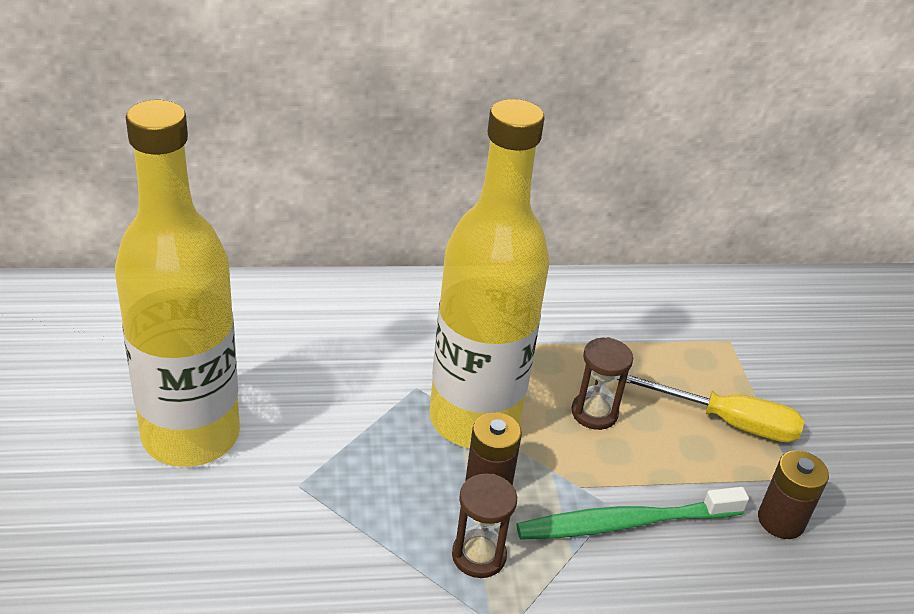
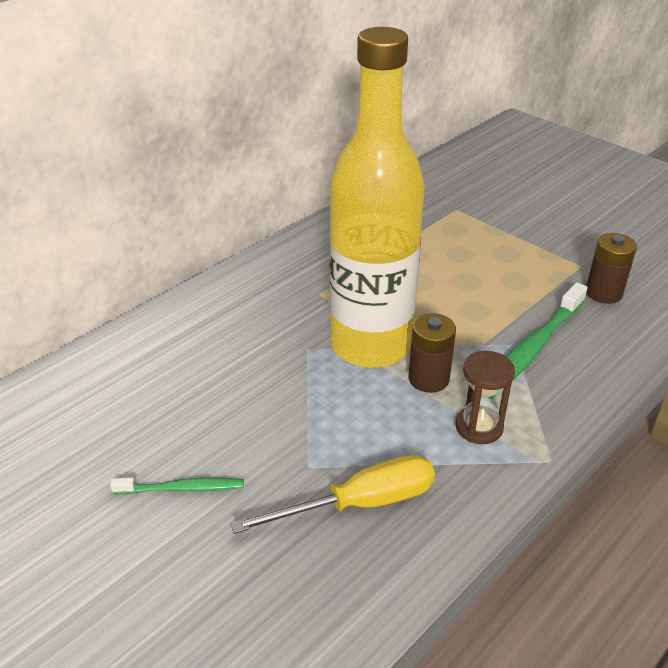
camera: 35 degrees left, 0 degrees up
(191, 436) = (182, 488): yellow bottle -> green toothbrush
(594, 413) = (435, 296): brown hourglass -> none
(727, 422) = (512, 256): yellow screwdriver -> yellow screwdriver (360, 504)

